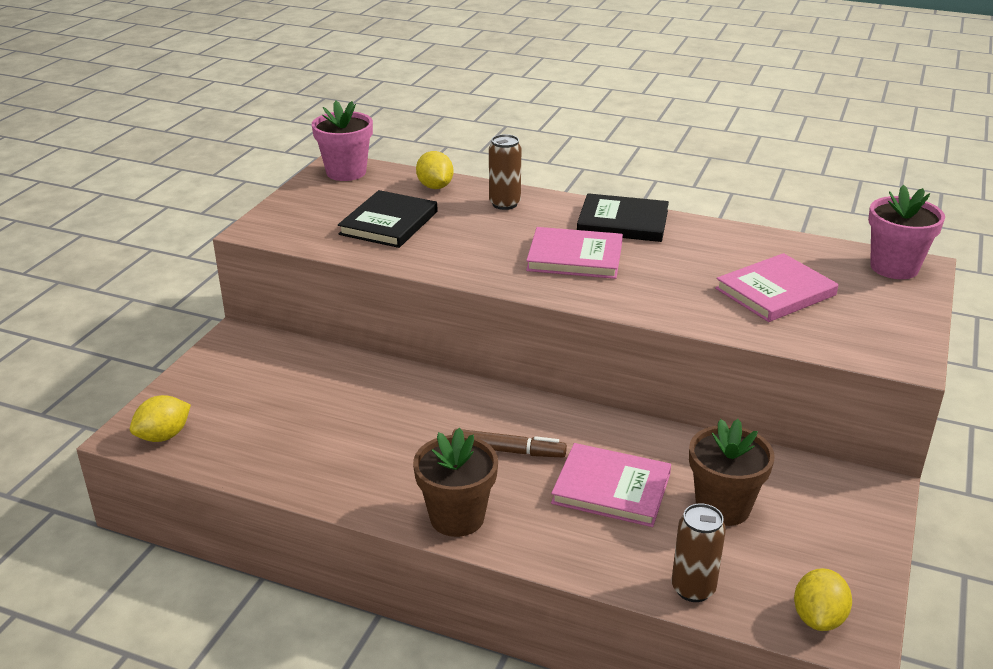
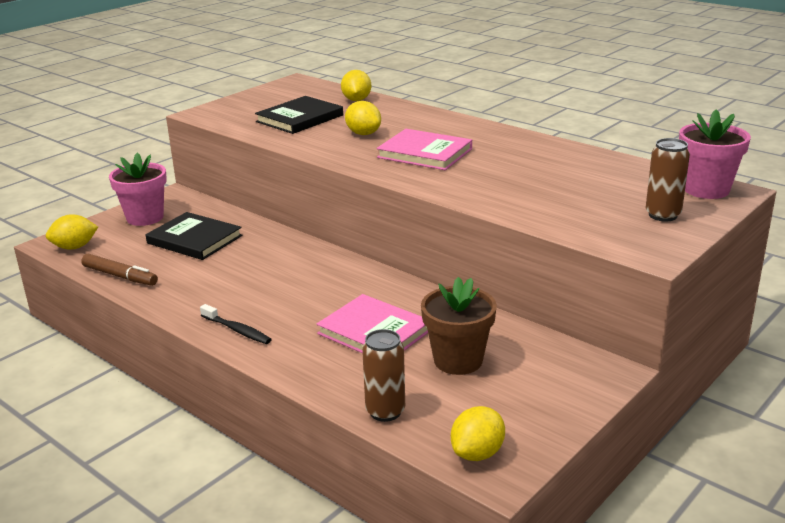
camera: 20 degrees right, 5 degrees down
(346, 172) = (298, 86): pink flower pot -> pink flower pot (145, 217)
(457, 517) = (237, 330): brown flower pot -> black toothbrush
(483, 237) = (363, 134): none -> yellow lemon
(504, 204) = (401, 115): brown can -> brown can (663, 215)
(508, 451) = (312, 294): brown marker -> brown marker (120, 276)
(623, 222) = (487, 135): black book -> black book (194, 239)
(775, 292) = (576, 194): pink book -> none

